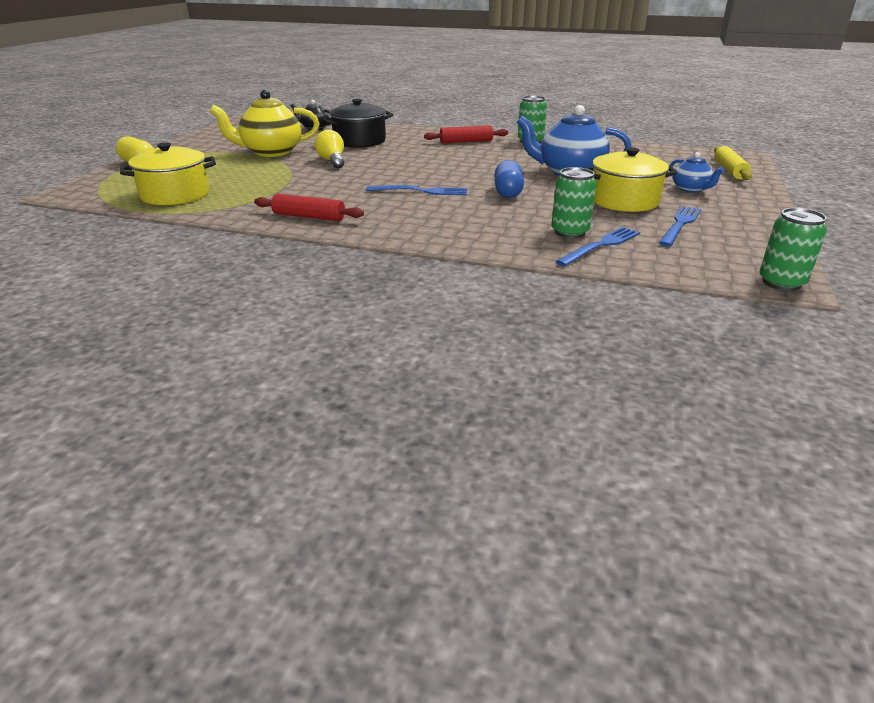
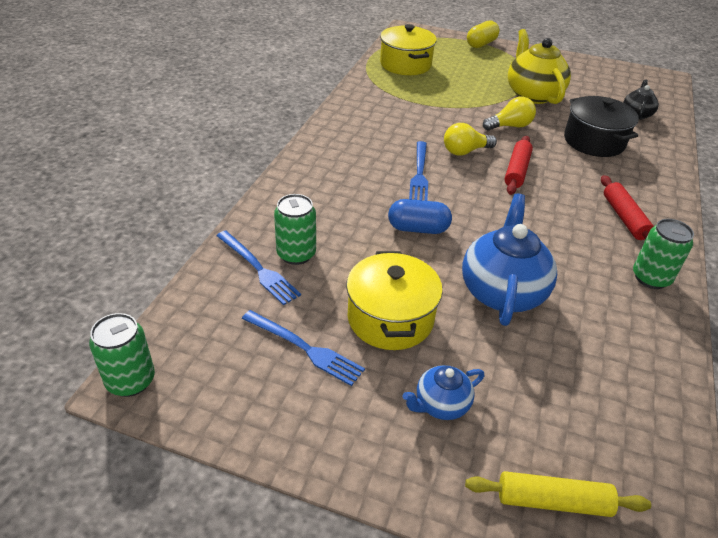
camera: 90 degrees right, 10 degrees up
(309, 217) = (353, 118): red rolling pin -> red rolling pin (517, 171)
(379, 176) = (465, 151): none -> yellow light bulb

